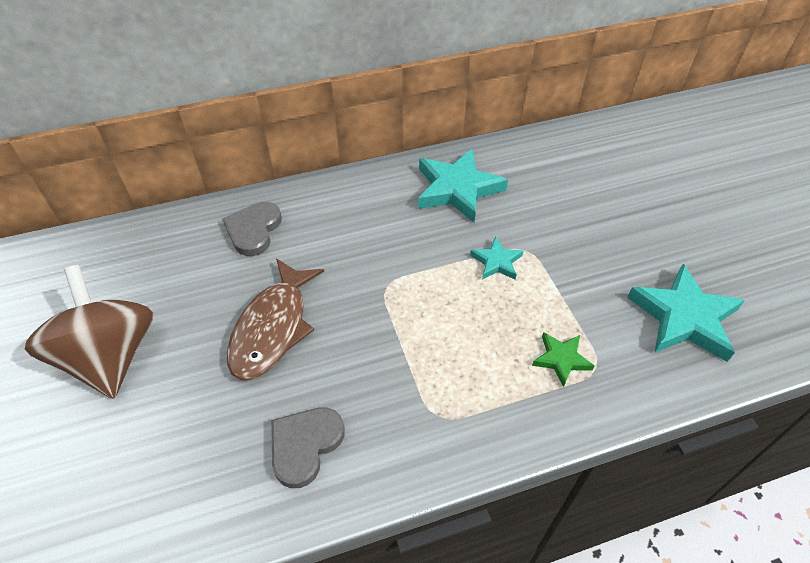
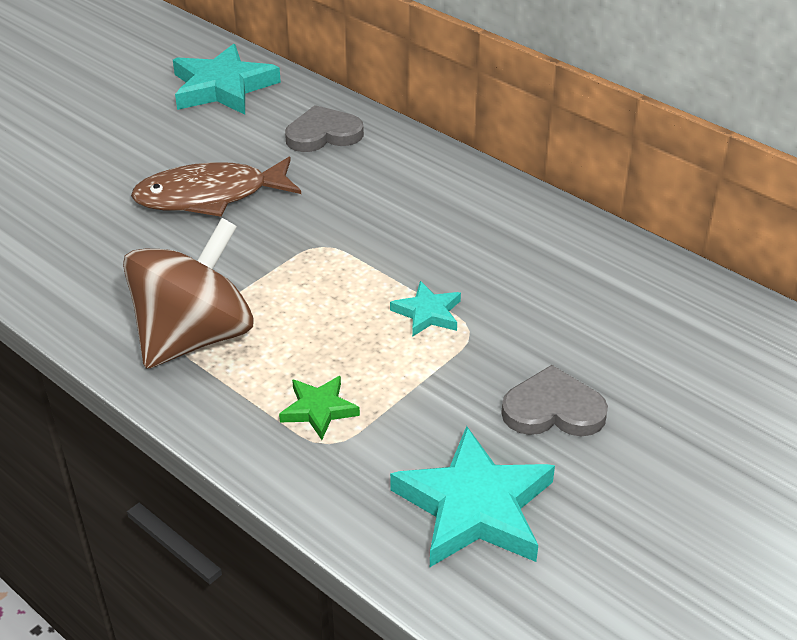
camera: 60 degrees right, 10 degrees down
(110, 357) = (115, 126): brown spinning top -> brown spinning top (194, 337)
(305, 445) = (93, 267): grey heart -> grey heart (553, 409)
(457, 189) = (521, 244): turquoise star -> turquoise star (223, 87)

